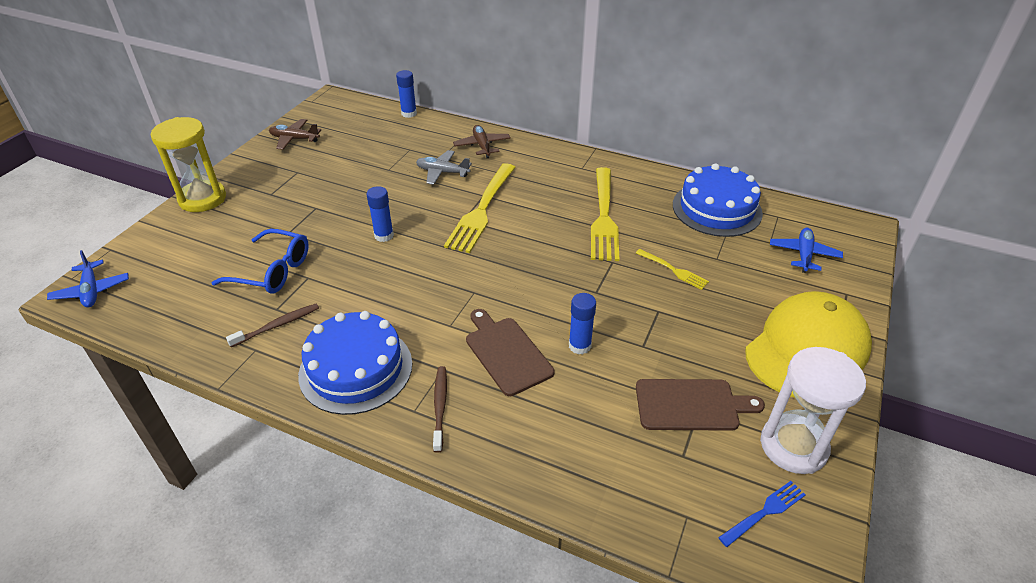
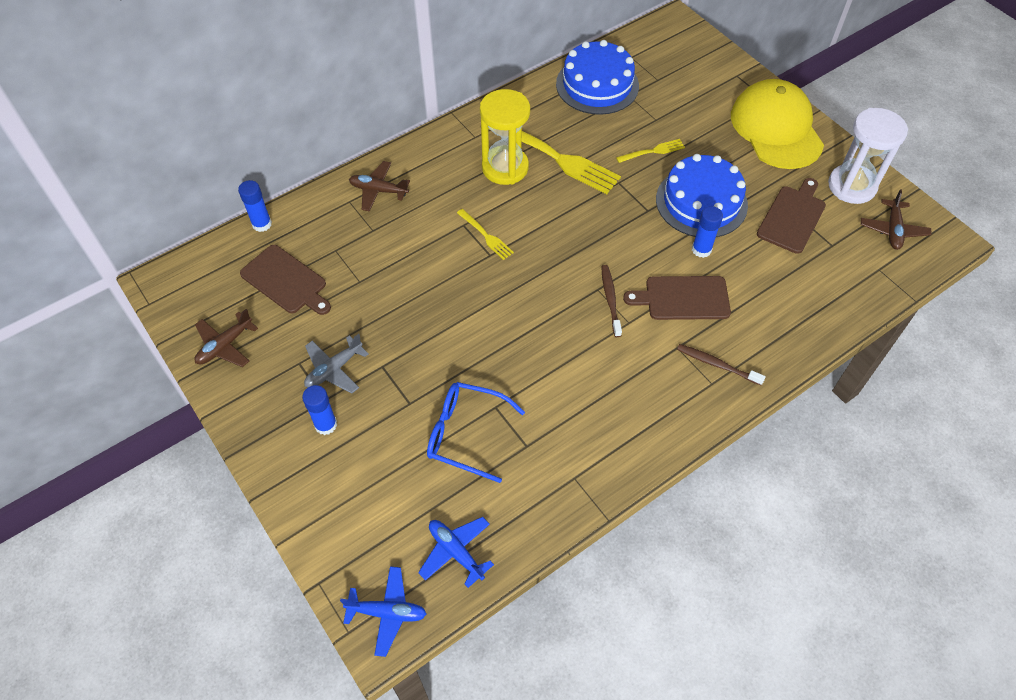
camera: 60 degrees left, 15 degrees up
(202, 199) = (283, 468): yellow hourglass -> yellow hourglass (505, 167)
(272, 271) = (465, 434): blue glasses -> blue glasses turned 120 degrees counterclockwise
(277, 325) = (551, 451): brown toothbrush -> brown toothbrush (610, 300)
(356, 369) = (643, 407): blue cake -> blue cake (701, 202)
(366, 140) = (286, 281): none -> brown cutting board
(384, 236) = (472, 325): blue glue stick -> blue glue stick (326, 425)
(442, 172) = (400, 240): grey plane -> grey plane (334, 369)
(482, 210) = (486, 236): yellow fork -> yellow fork, size x0.49
(764, 512) = (893, 230): blue fork -> brown plane
(803, 254) = (683, 70): blue plane -> blue plane (456, 552)

